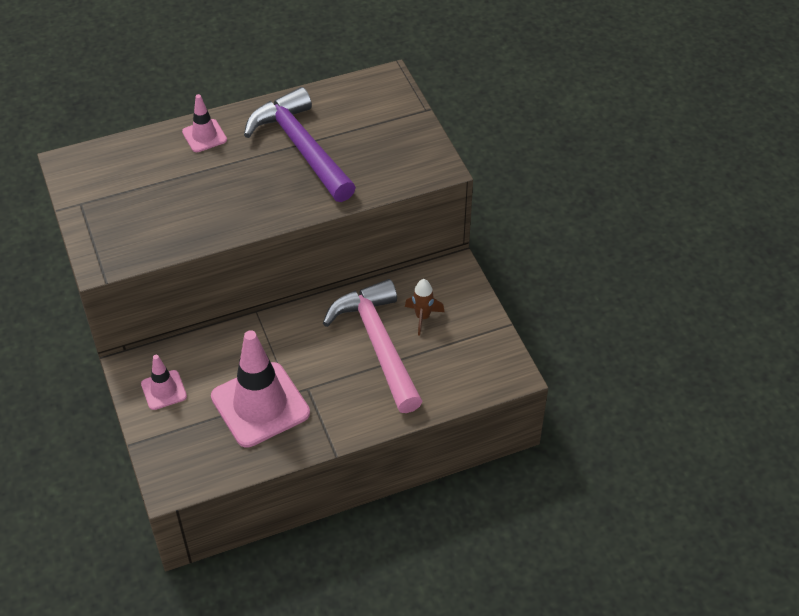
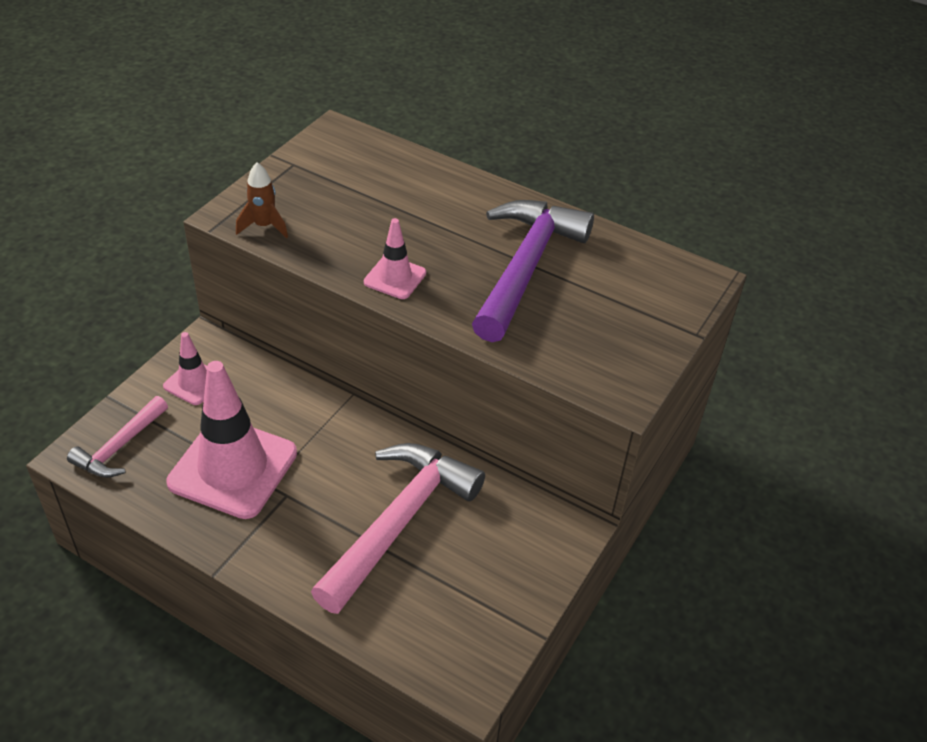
camera: 50 degrees right, 5 degrees down
(184, 458) = (119, 447): none -> pink hammer
(204, 136) = (464, 193): pink traffic cone -> pink traffic cone (395, 278)
(422, 317) = (473, 541): brown rocket -> brown rocket (264, 226)

